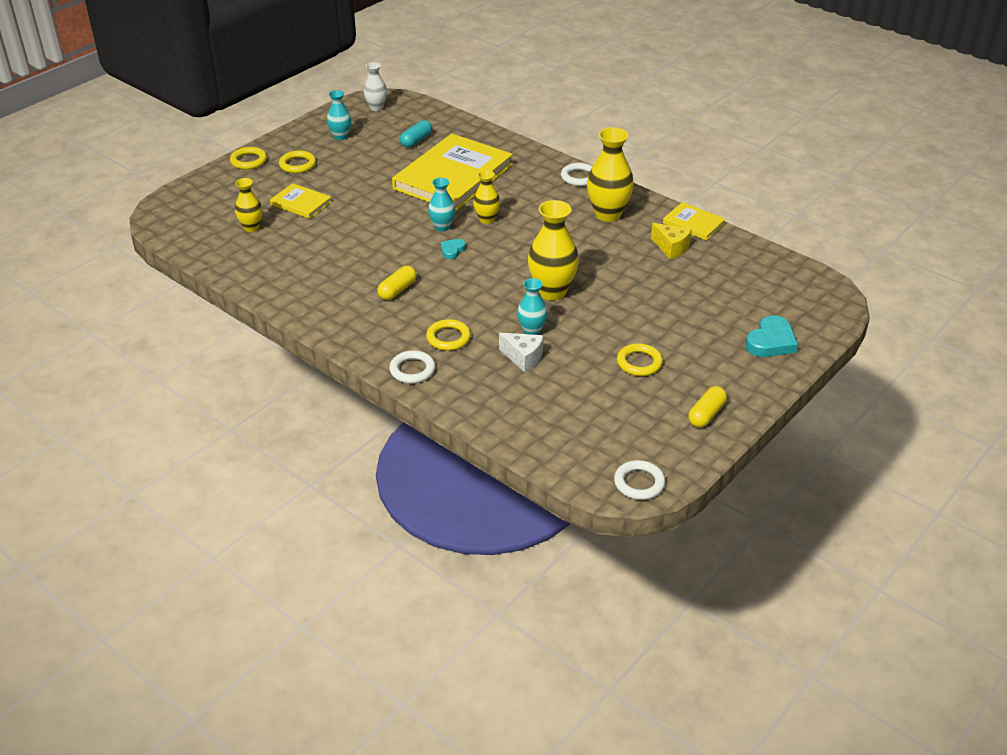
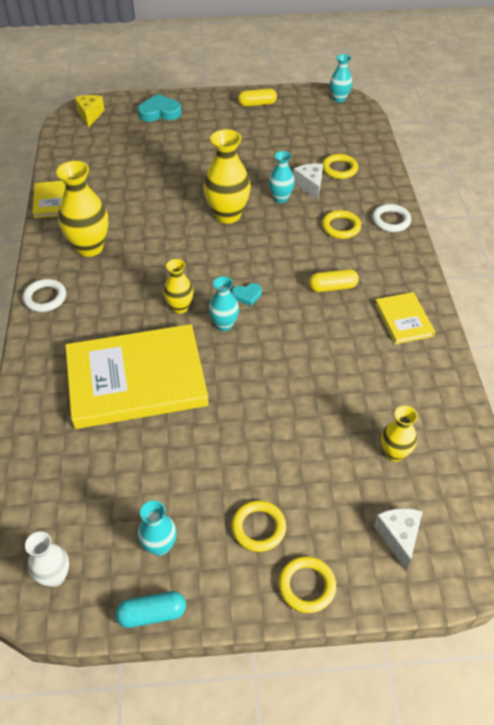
camera: 135 degrees left, 10 degrees up
(215, 198) = (398, 537): none -> white cheese
(301, 203) = (314, 453): yellow book -> yellow book (403, 320)
(416, 141) = (97, 465): turquoise capsule -> turquoise capsule (152, 614)
(639, 363) = (248, 144): yellow ring -> yellow ring (339, 169)
(639, 483) = (339, 99): white ring -> turquoise vase
(671, 248) = (101, 194): yellow cheese -> yellow cheese (90, 115)

